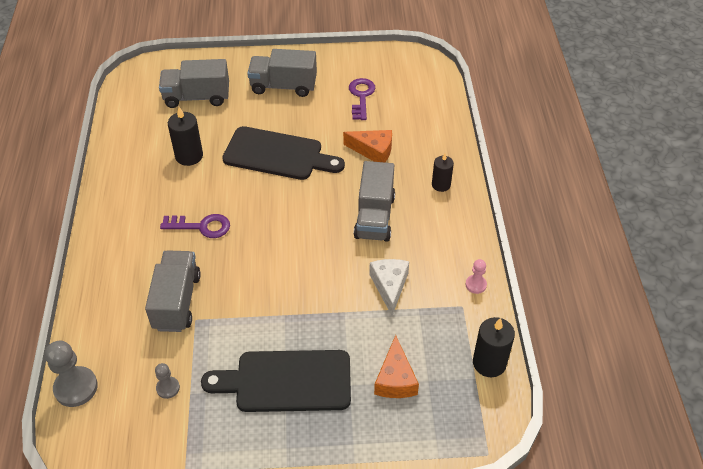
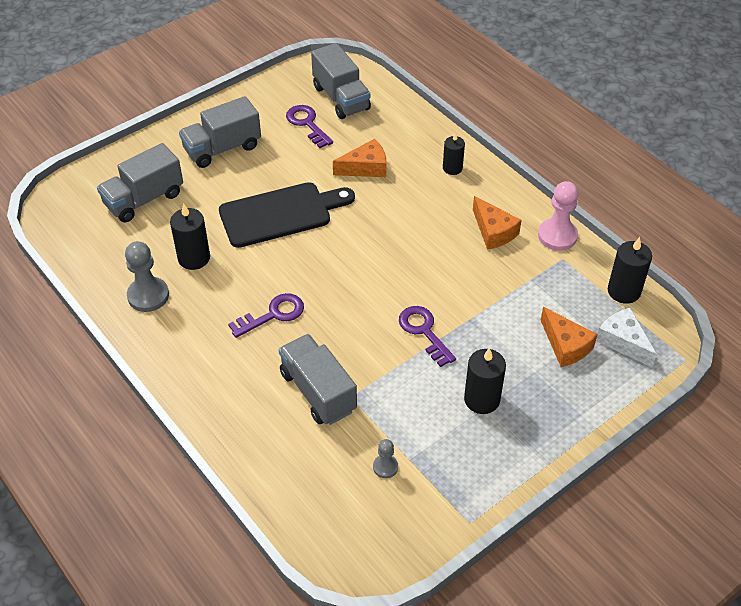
camera: 35 degrees left, 0 degrees up
(76, 387) = (300, 519): grey pawn -> grey pawn (148, 296)
(287, 381) = (482, 399): black cutting board -> black candle
(295, 301) = (424, 332): none -> purple key
(374, 217) = (422, 224): grey truck -> grey truck (341, 98)
(389, 286) = (490, 275): white cheese -> white cheese (623, 342)
(425, 253) = (493, 231): none -> orange cheese
(476, 285) = (557, 236): pink pawn -> pink pawn, size x1.84

